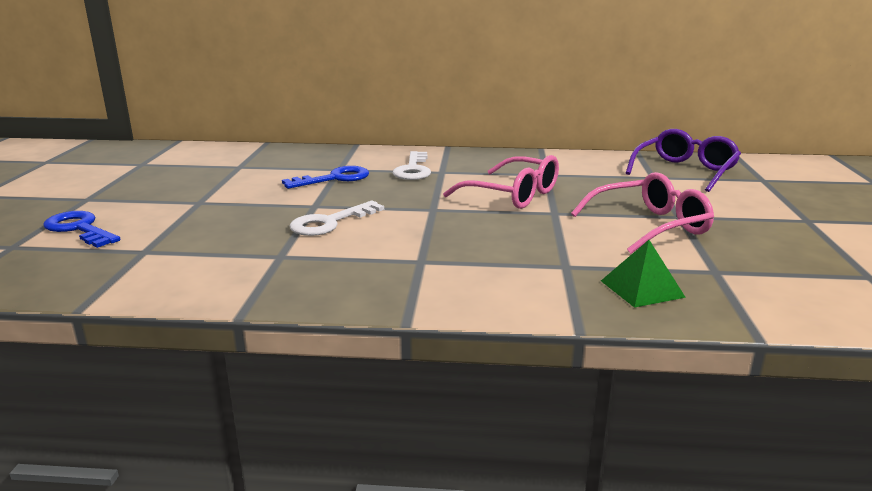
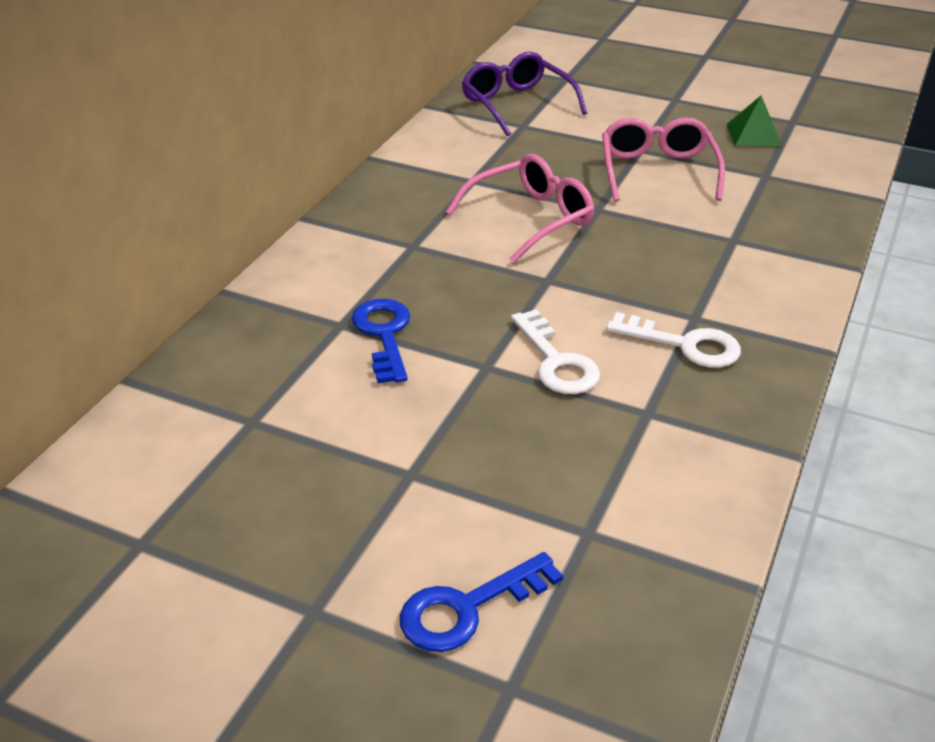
camera: 70 degrees left, 15 degrees up
(413, 169) = (390, 265): white key -> white key (685, 344)
(642, 289) = (790, 218): green pyramid -> green pyramid (753, 135)

